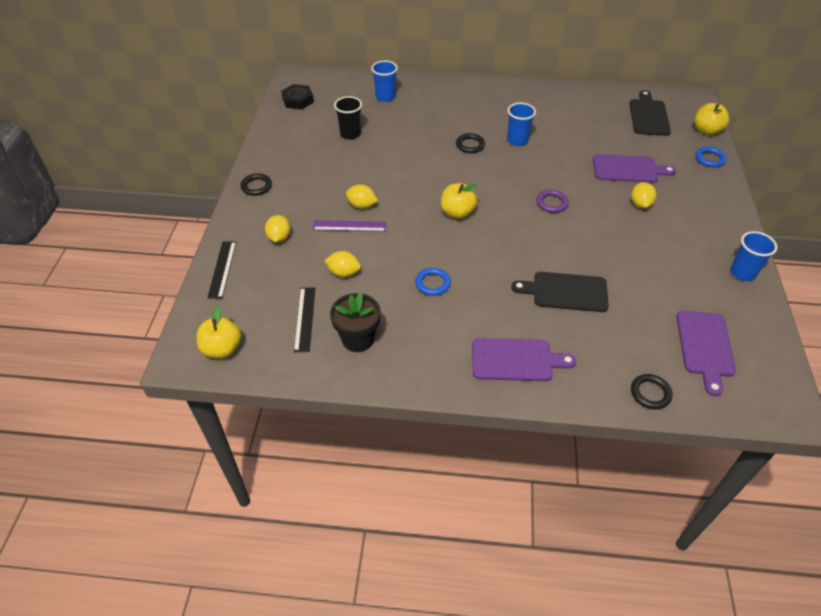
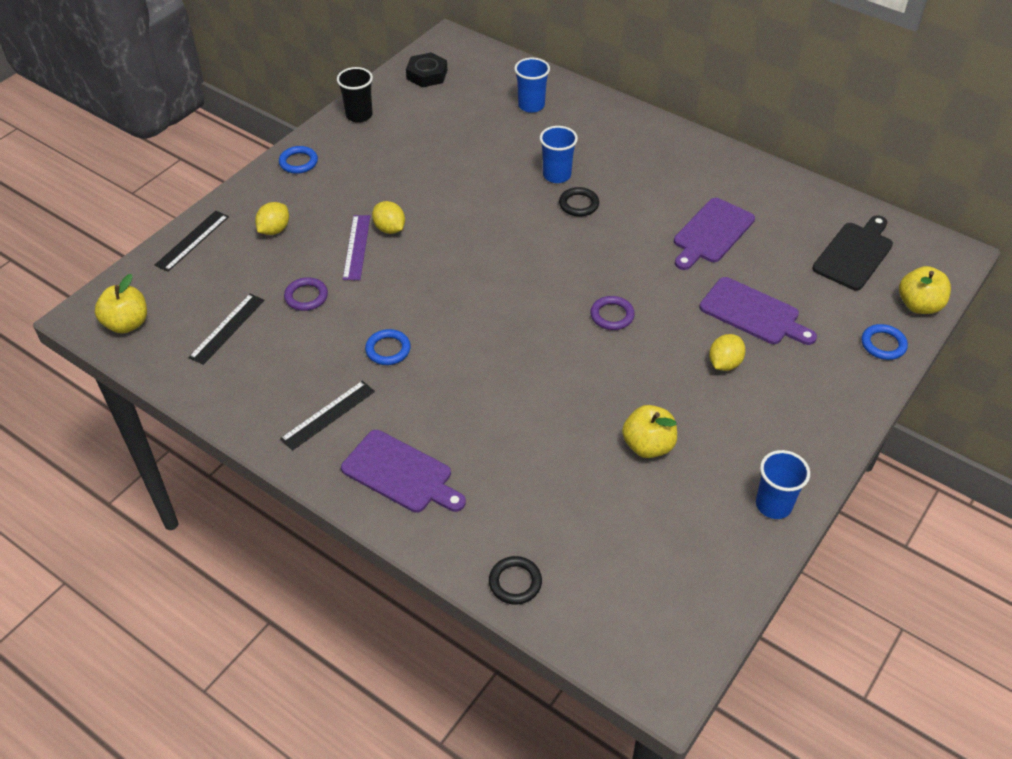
camera: 30 degrees right, 0 degrees up
(256, 186) = (298, 162): black ring -> blue ring
(343, 273) = (306, 296): yellow lemon -> purple ring
(349, 226) = (356, 247): purple ruler -> purple ruler turned 60 degrees clockwise
(350, 134) = (450, 138): black cup -> black cup (359, 115)
(358, 339) = (260, 374): black flower pot -> none
(431, 345) = (328, 415): none -> black ruler
(457, 213) = (488, 281): yellow apple -> yellow apple (648, 445)
(517, 140) = (643, 220): blue cup -> blue cup (556, 175)
(565, 292) = (527, 426): black cutting board -> none
(705, 347) = (632, 565): purple cutting board -> purple cutting board (711, 233)

